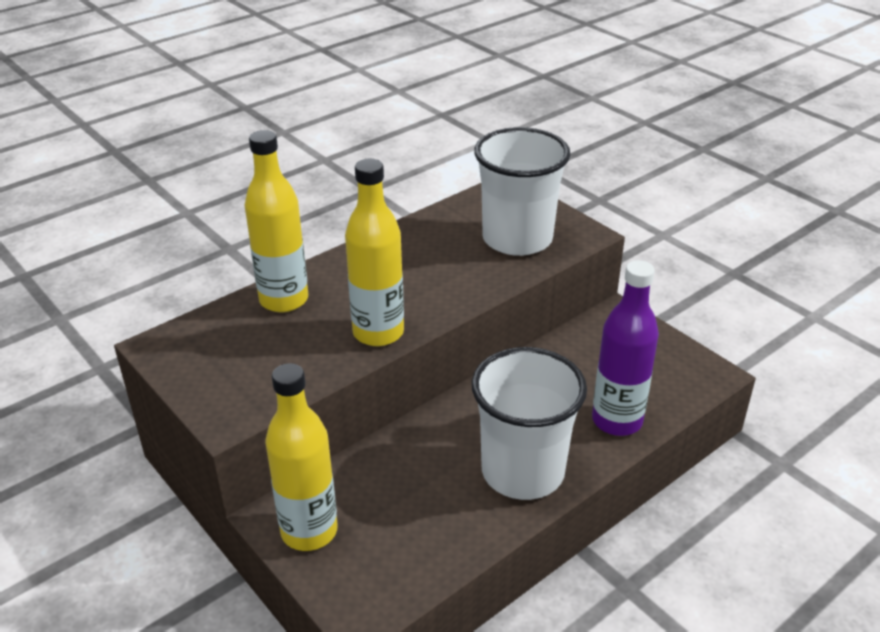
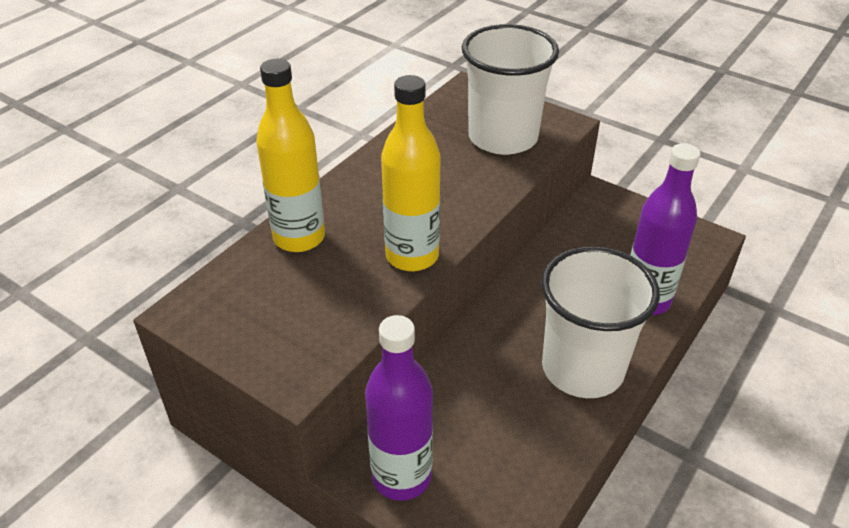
camera: 15 degrees left, 5 degrees up
(309, 531) = (401, 476): yellow bottle -> purple bottle

